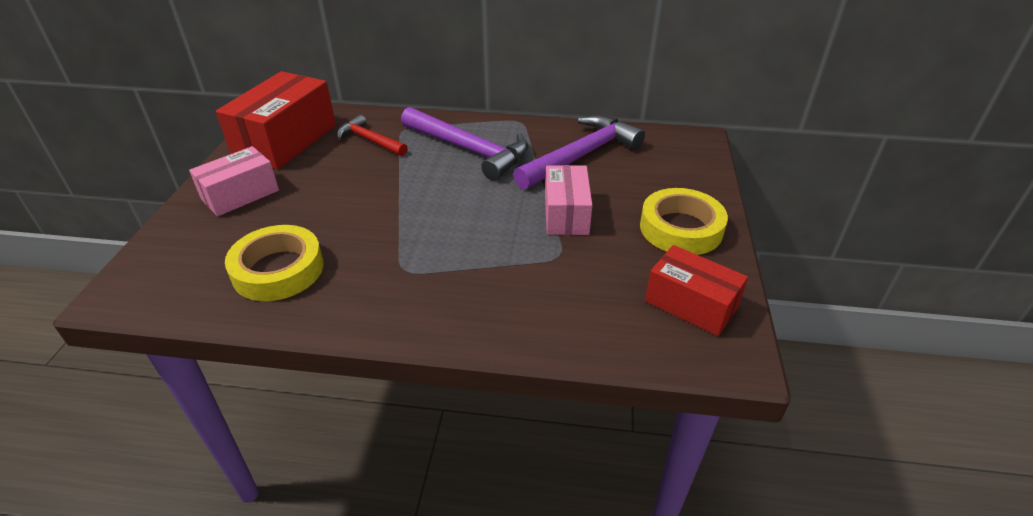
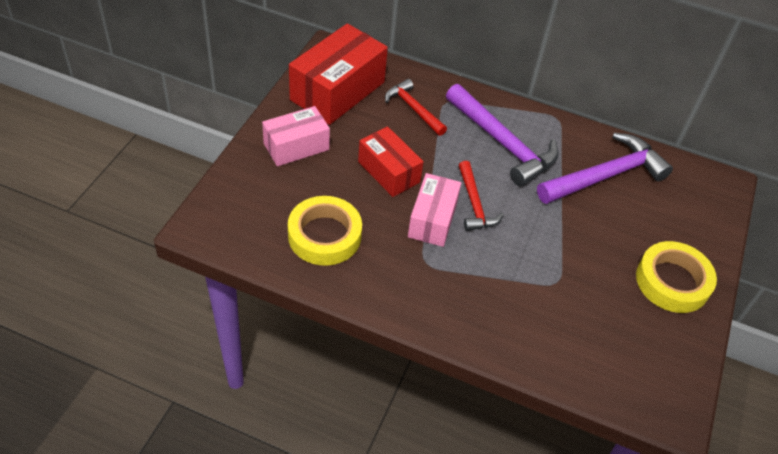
camera: 10 degrees right, 10 degrees up
(450, 205) = (474, 204): none -> red hammer
(566, 214) = (574, 239): pink box -> pink box (432, 220)
(691, 304) = (655, 359): red box -> red box (389, 172)

